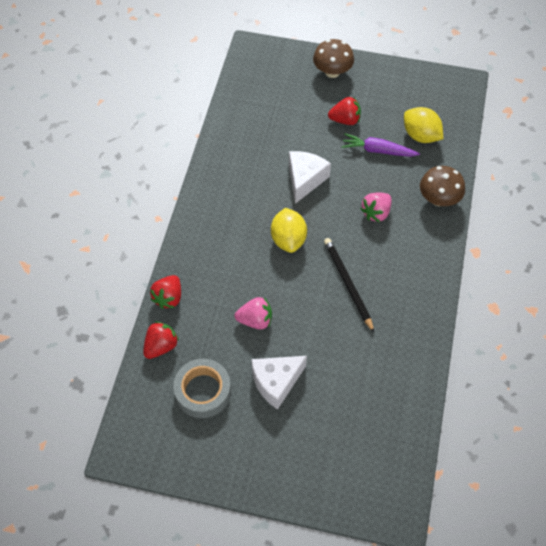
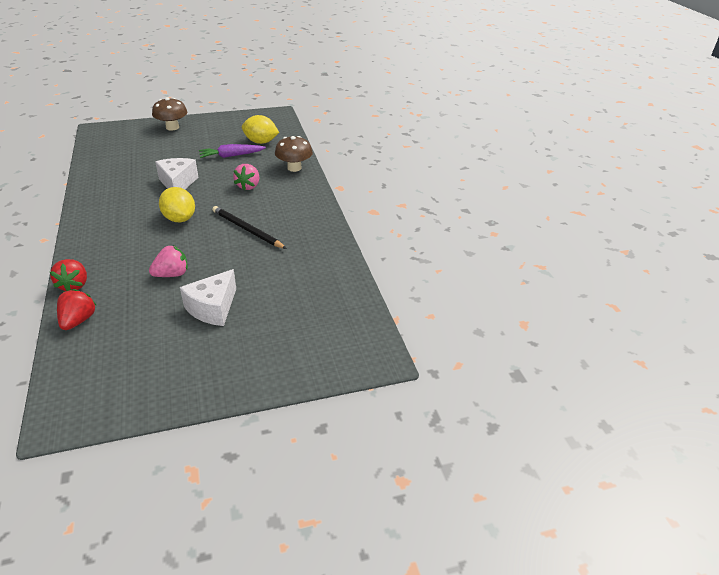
camera: 30 degrees left, 20 degrees down
(203, 391) = (139, 338): grey tape -> none
(345, 120) = (196, 147): red strawberry -> none

